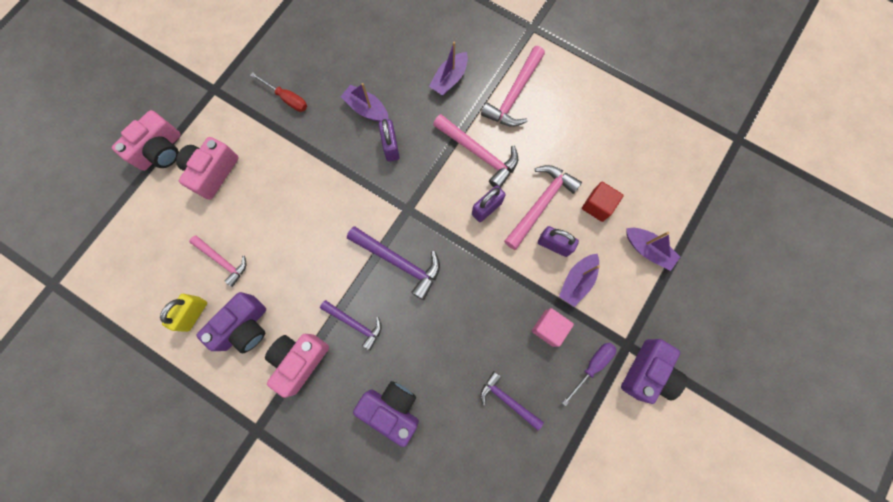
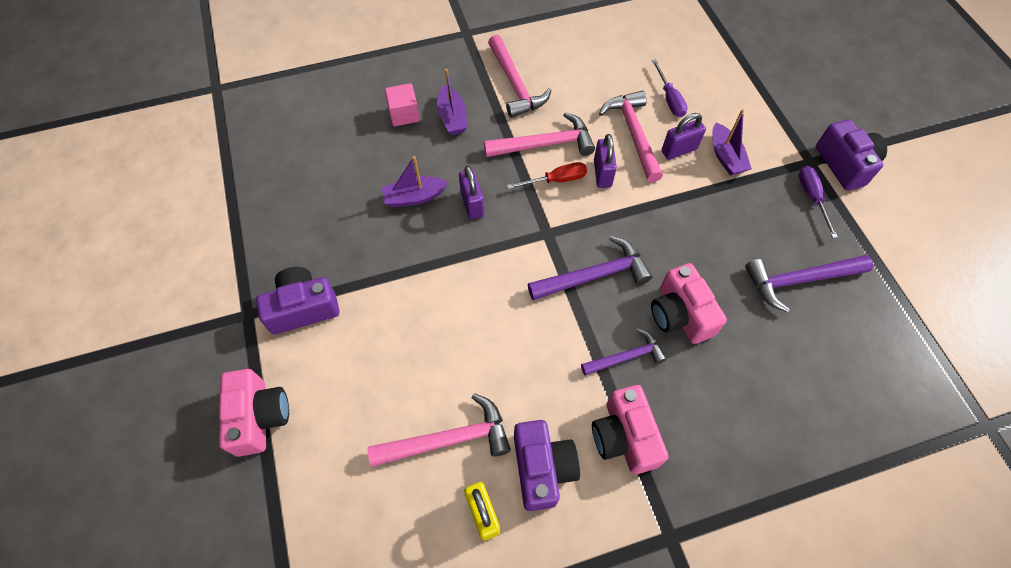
camera: 50 degrees left, 15 degrees down
(213, 172) = (339, 379): pink camera -> pink camera (680, 314)
(222, 261) = (448, 439): pink hammer -> pink hammer, size x1.54
(287, 98) = (331, 255): red screwdriver -> red screwdriver (556, 180)
(391, 147) = (472, 204): purple padlock -> purple padlock turned 45 degrees clockwise
(392, 409) = (740, 383): purple camera -> purple camera (303, 308)
(507, 400) = (799, 280): purple hammer -> purple hammer, size x1.54
(549, 328) = (753, 204): pink cube -> pink cube (404, 114)
(597, 206) = (669, 99): red cube -> purple screwdriver
(647, 250) = (736, 94): purple boat -> none

